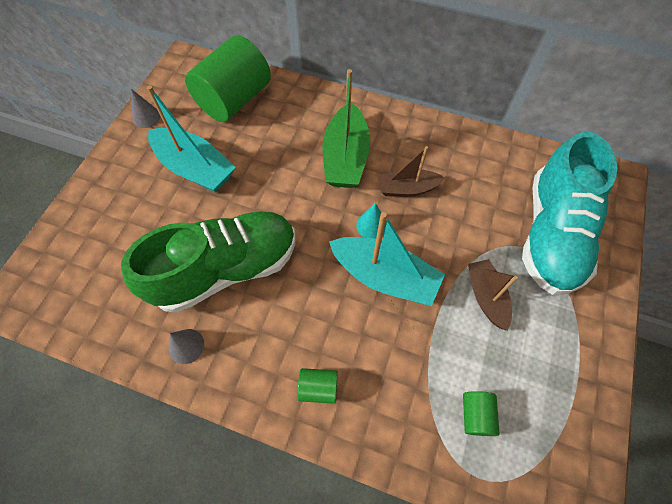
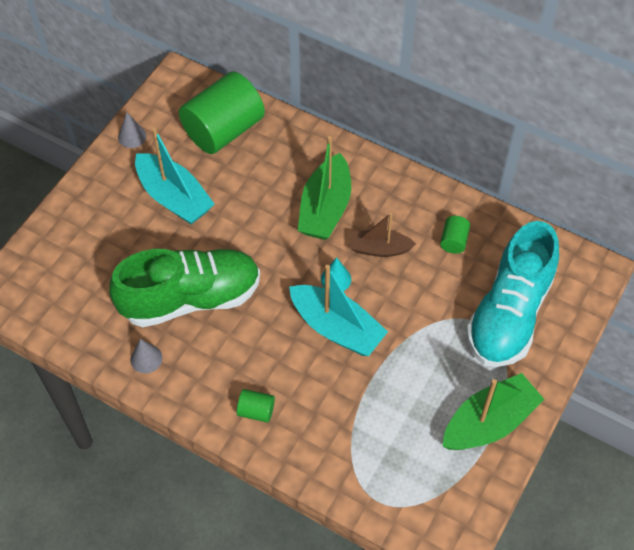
camera: 10 degrees right, 5 degrees down
(476, 415) = (388, 454): green cylinder -> green cylinder (453, 241)
(486, 297) = (427, 360): brown boat -> none
(571, 356) = (489, 422): none -> green boat

